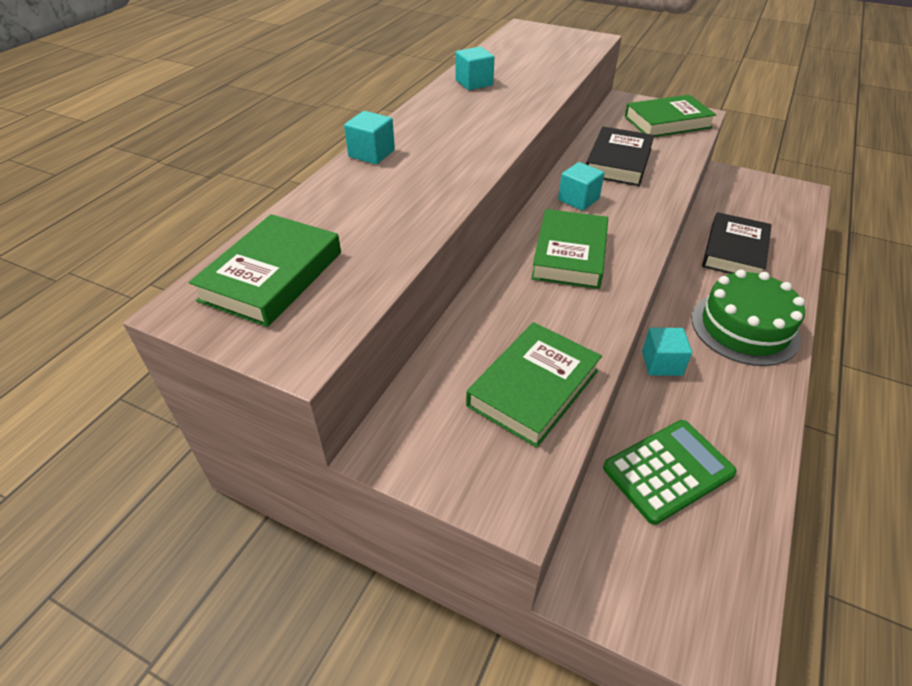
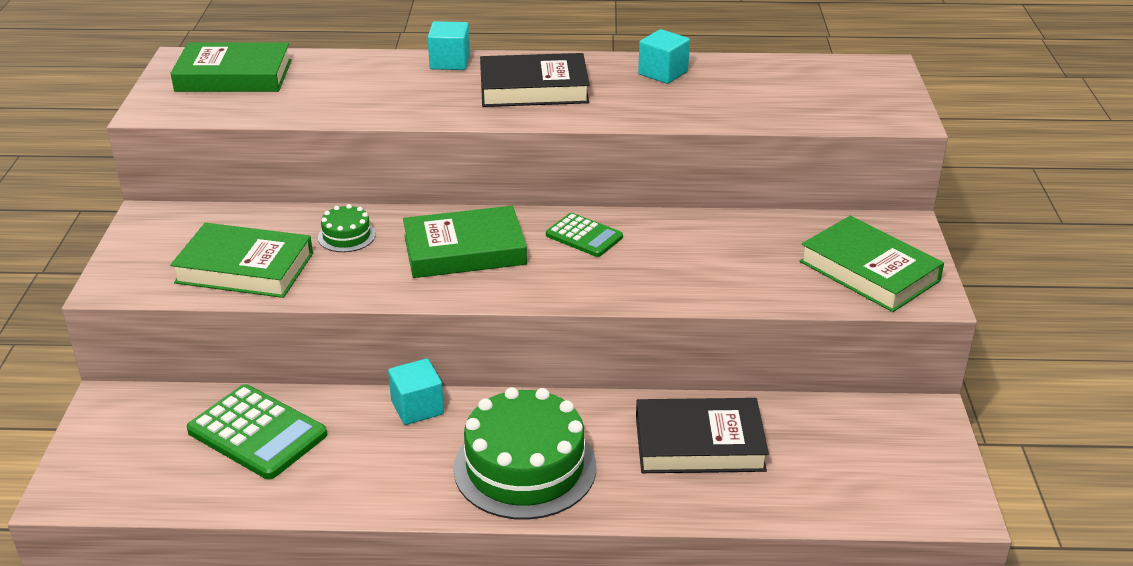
camera: 65 degrees right, 10 degrees down
(512, 311) = (346, 236): none -> green cake
(578, 199) = (584, 236): turquoise cube -> green calculator
(618, 162) = (704, 249): black book -> black book (534, 88)

